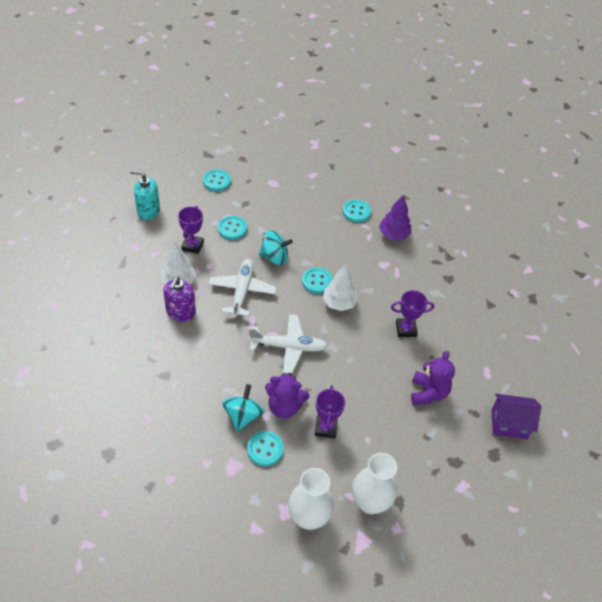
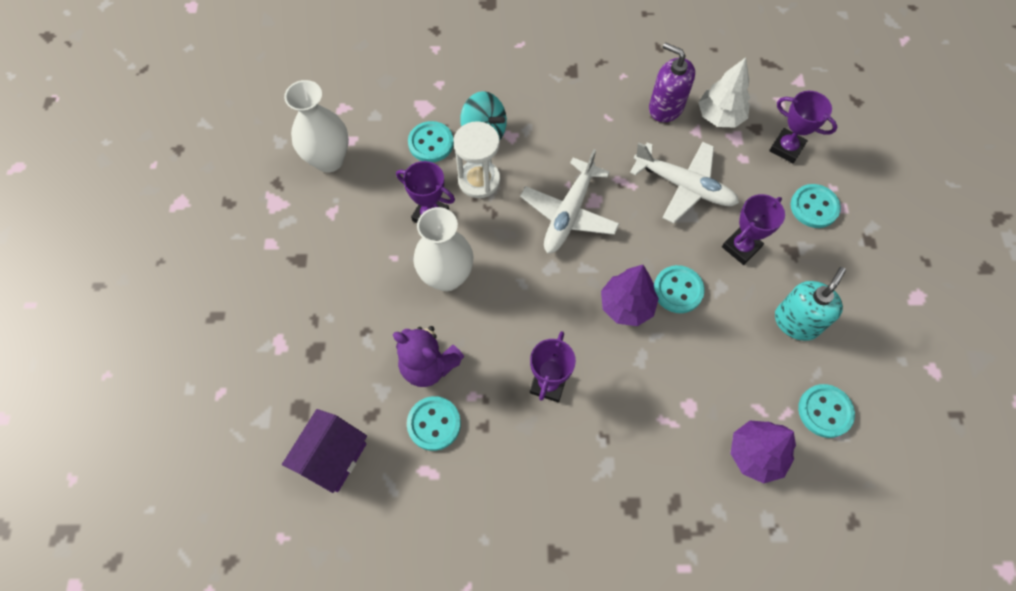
camera: 115 degrees right, 15 degrees up
(148, 211) = (869, 110): turquoise soap dispenser -> turquoise soap dispenser (796, 322)
(216, 181) = (929, 214): turquoise button -> turquoise button (434, 424)
(274, 257) = (741, 247): turquoise spinning top -> purple trophy
(284, 407) = (479, 180): purple teddy bear -> white hourglass
(339, 303) = (626, 306): white tree -> purple tree
(370, 502) = (314, 228): white vase -> white vase (446, 277)

